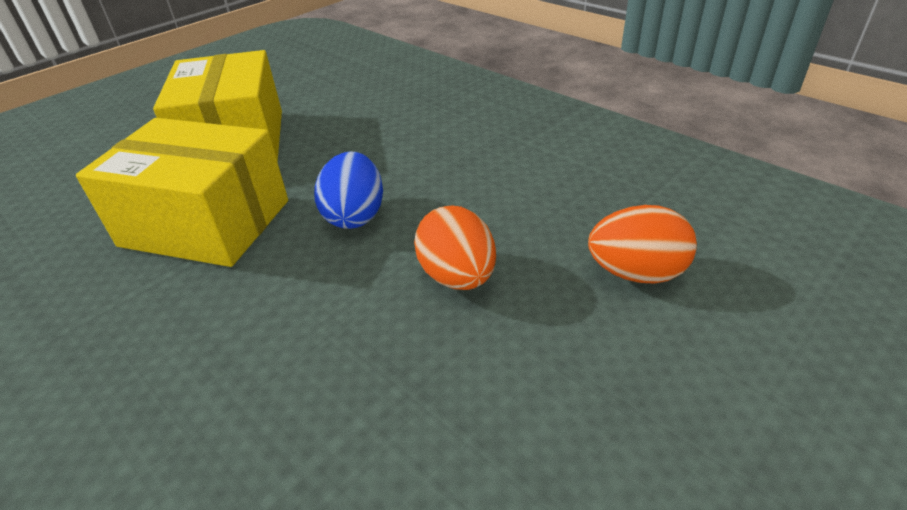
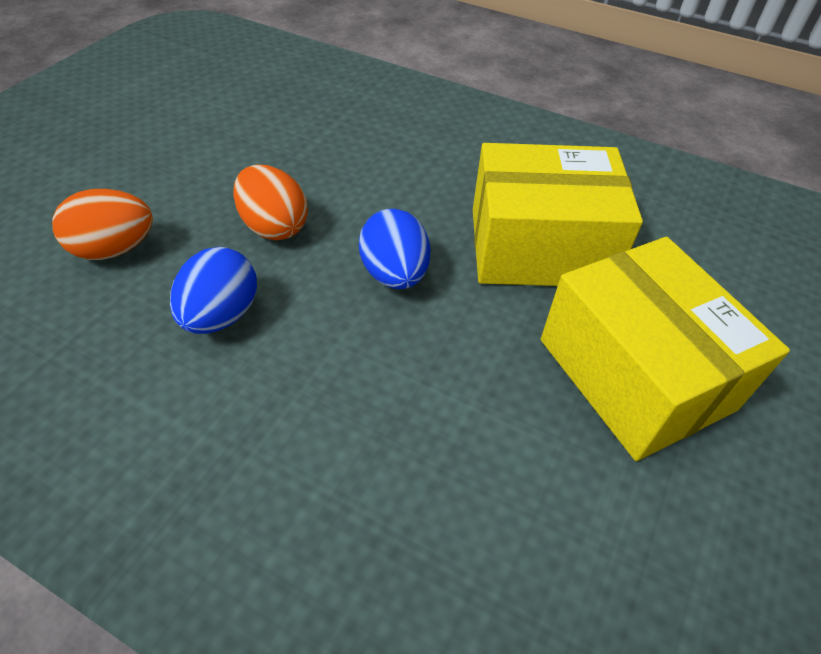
camera: 160 degrees right, 10 degrees up
(517, 202) = (221, 315): none -> blue egg

